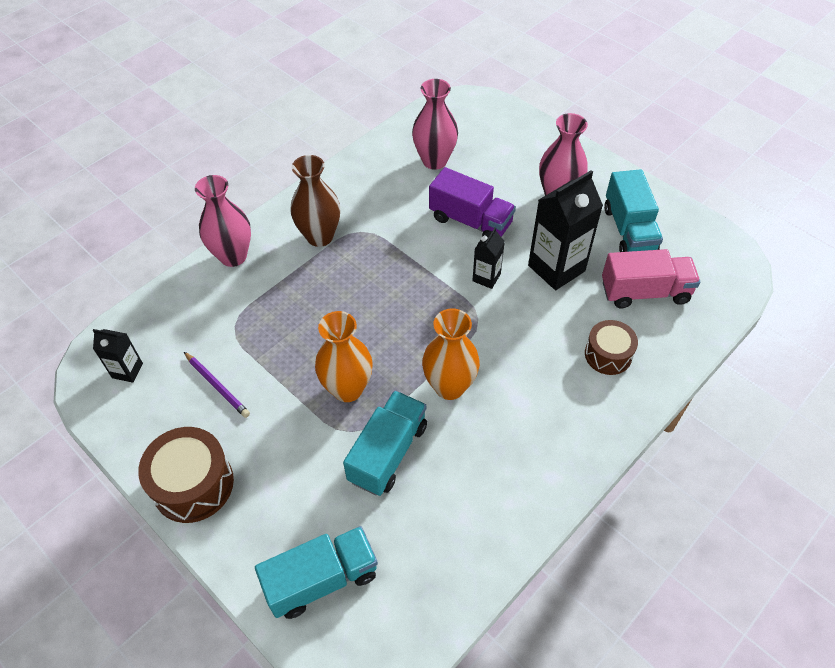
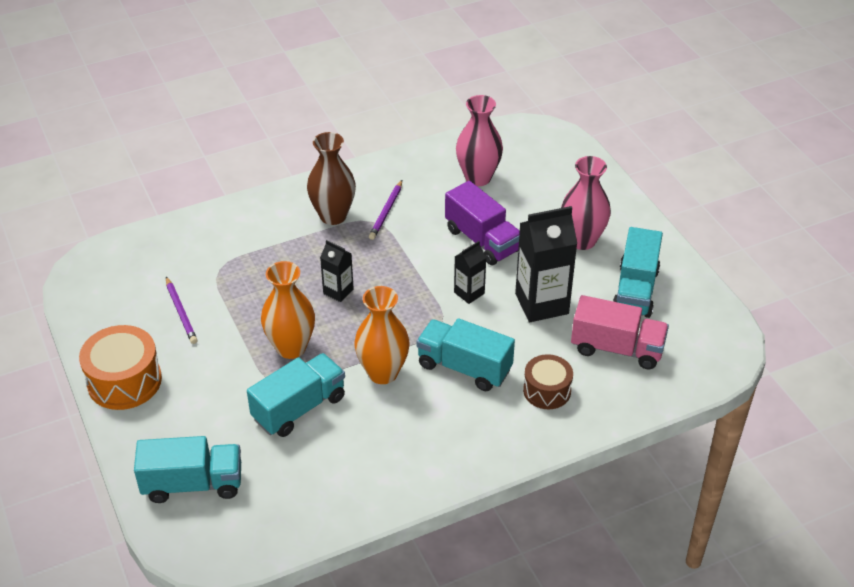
camera: 20 degrees right, 10 degrees down
(127, 370) = (113, 278): black carton -> black carton (338, 291)
(193, 484) = (124, 381): brown drum -> orange drum
(233, 256) = (247, 211): pink vase -> none
(368, 218) = (386, 212): none -> purple pencil
(522, 355) = (464, 367): none -> turquoise truck

